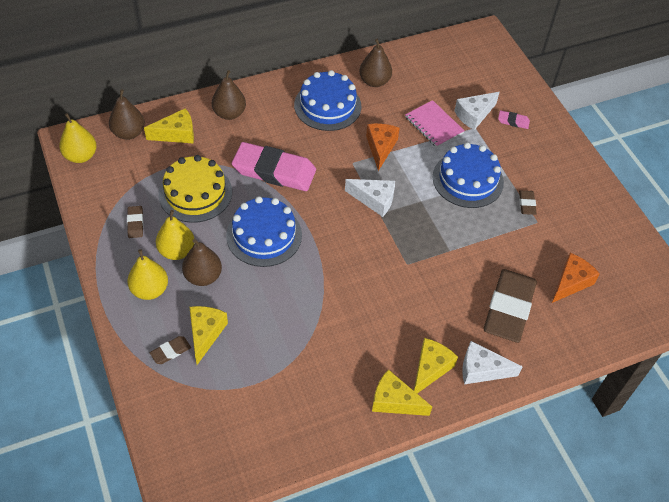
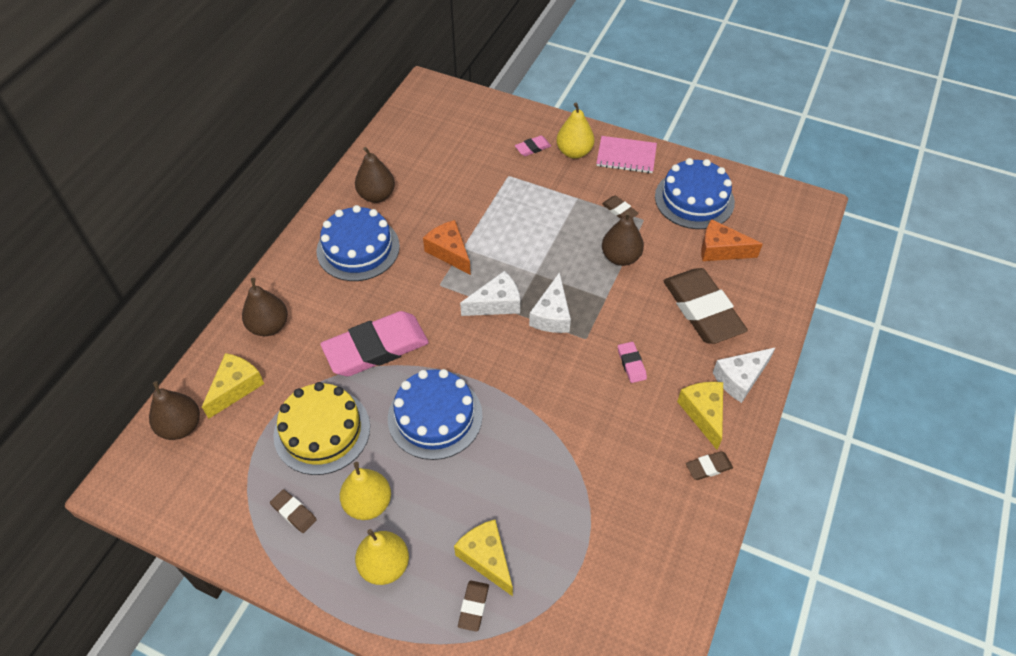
camera: 40 degrees left, 0 degrees up
(81, 156) = (152, 492): yellow pear -> yellow pear (574, 152)
(203, 276) = (422, 505): brown pear -> brown pear (620, 257)
(394, 401) = (708, 467): yellow cheese -> brown eraser
(418, 302) = (631, 364): none -> pink eraser
(434, 125) = (472, 198): pink notebook -> pink notebook (626, 156)
(468, 179) = (552, 225): blue cake -> blue cake (694, 199)
(474, 115) = (496, 165): white cheese -> white cheese (552, 315)
(571, 282) = (721, 250): orange cheese -> orange cheese turned 75 degrees counterclockwise

